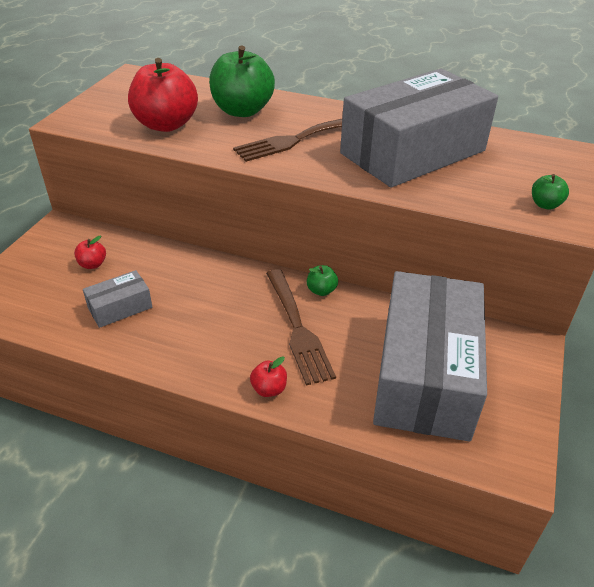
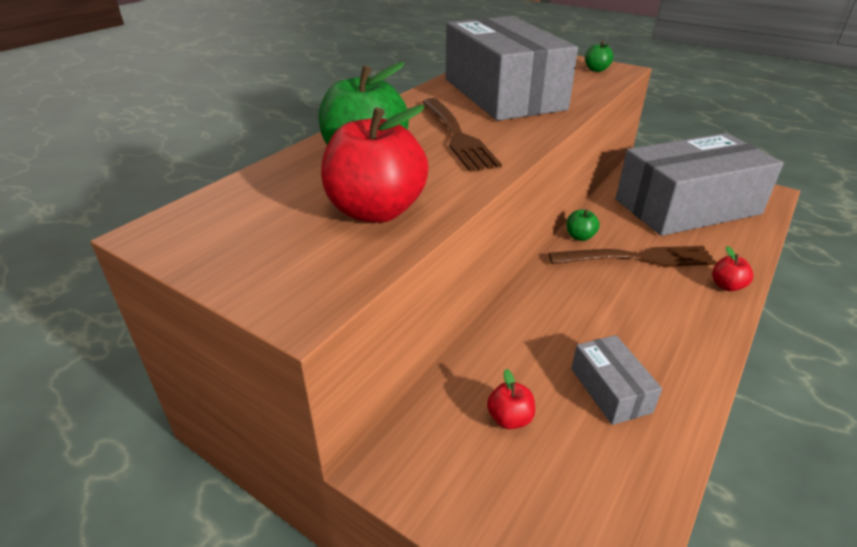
camera: 75 degrees left, 5 degrees down
(425, 374) = (687, 207): grey box -> grey box turned 45 degrees counterclockwise

